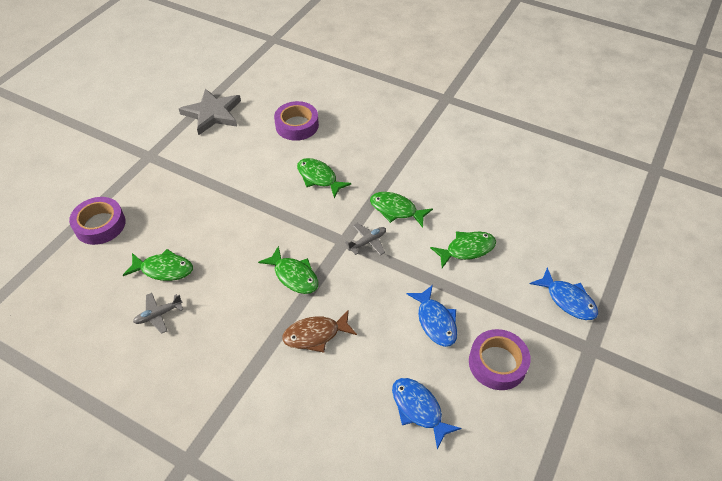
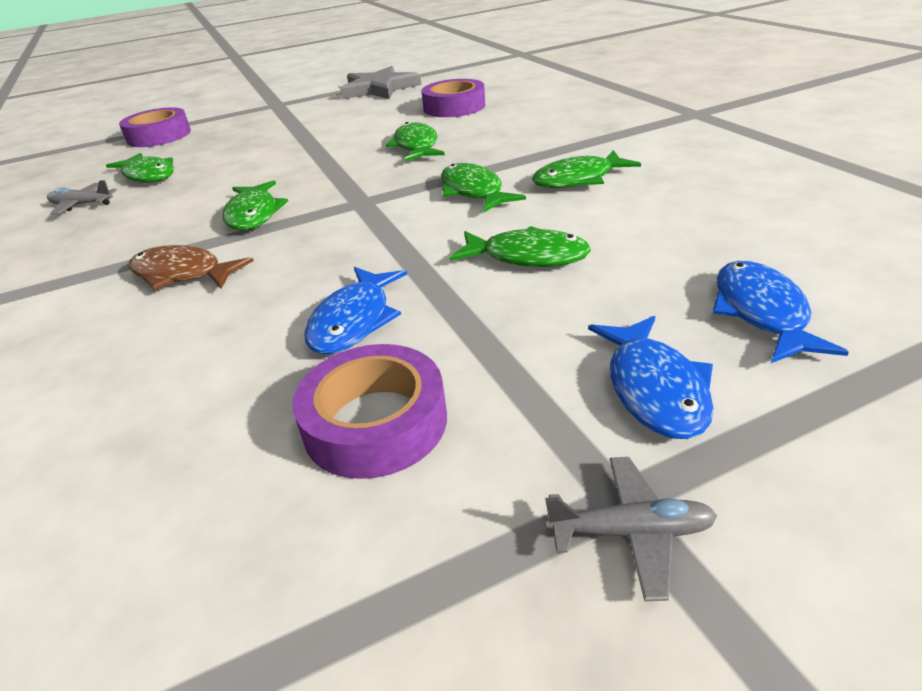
camera: 40 degrees right, 15 degrees down
(367, 242) = (389, 210): grey plane -> grey plane (631, 532)
(419, 409) = (156, 421): blue fish -> blue fish (761, 313)
(438, 181) = (578, 179): none -> green fish

